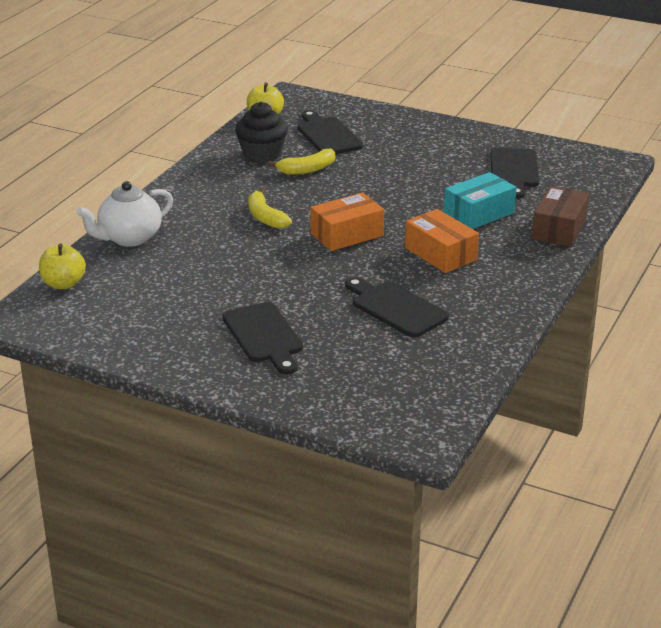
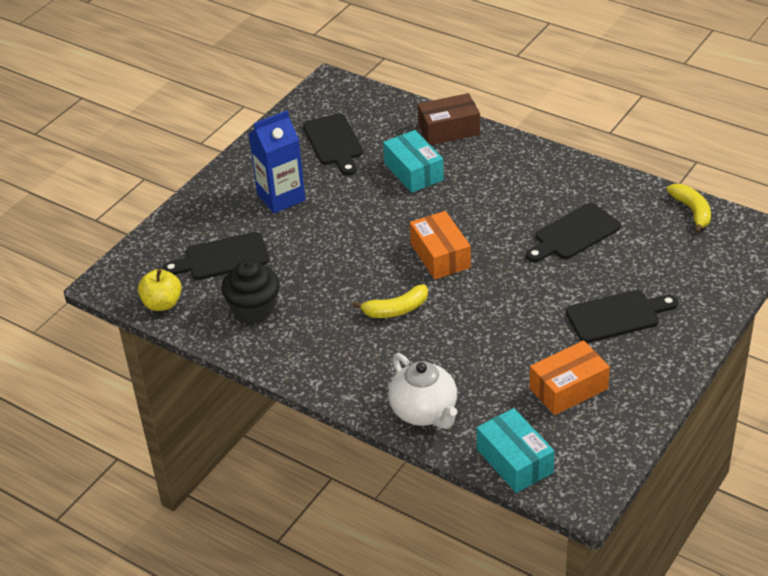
camera: 80 degrees left, 10 degrees up
(63, 284) = (514, 461): yellow apple -> turquoise box
(307, 169) = (298, 276): yellow banana -> yellow banana (692, 211)
(419, 153) = (281, 197): none -> blue carton
(440, 254) = (484, 201): orange box -> orange box (568, 388)
(514, 170) = (334, 142): black cutting board -> black cutting board turned 60 degrees clockwise
(559, 229) = (449, 130): brown box -> brown box turned 45 degrees counterclockwise

